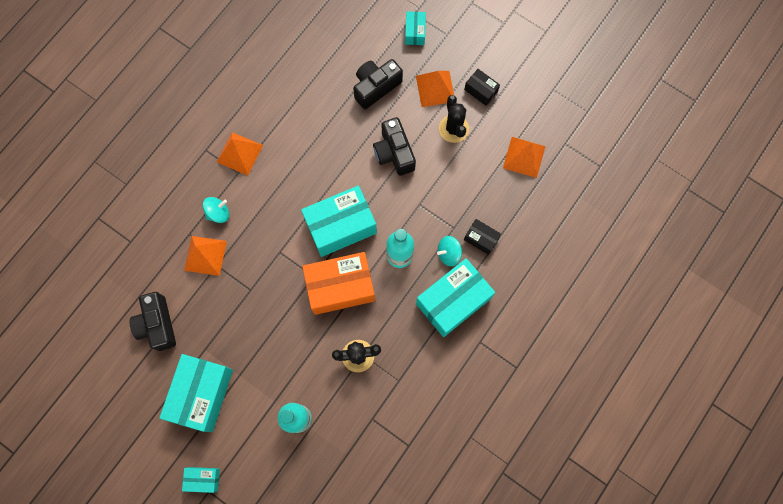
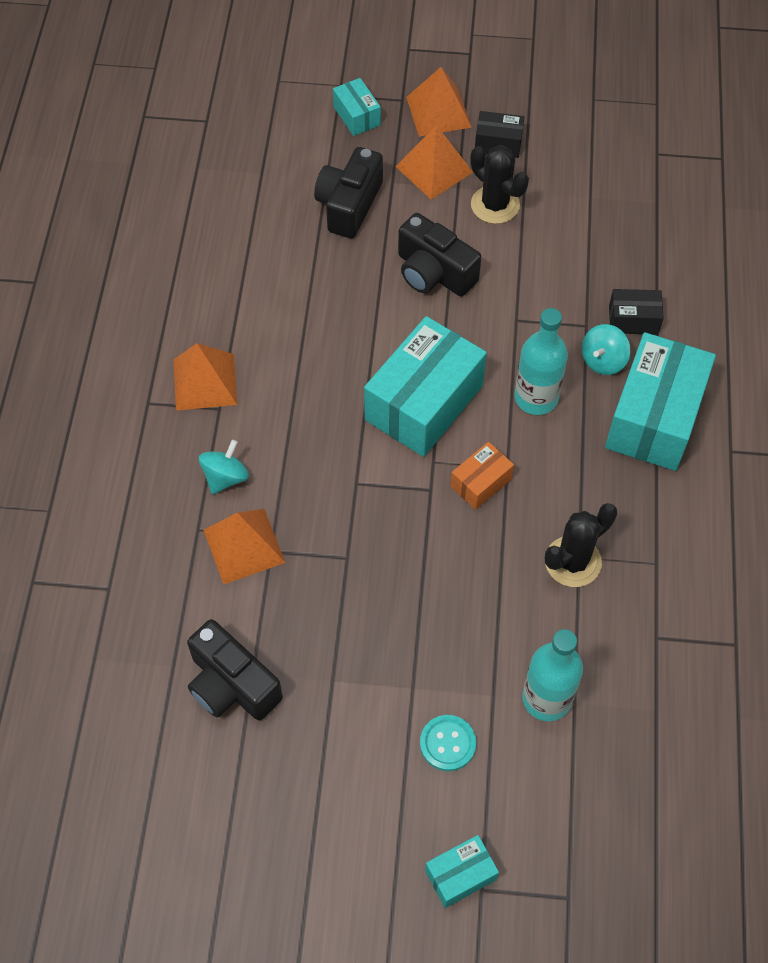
camera: 30 degrees left, 15 degrees down
(201, 394) = (372, 748): turquoise box -> none
(237, 413) = (447, 743): none -> turquoise button
(340, 287) = (481, 483): orange box -> orange box, size x0.48
(524, 157) = (615, 194): orange pyramid -> orange pyramid (438, 112)

